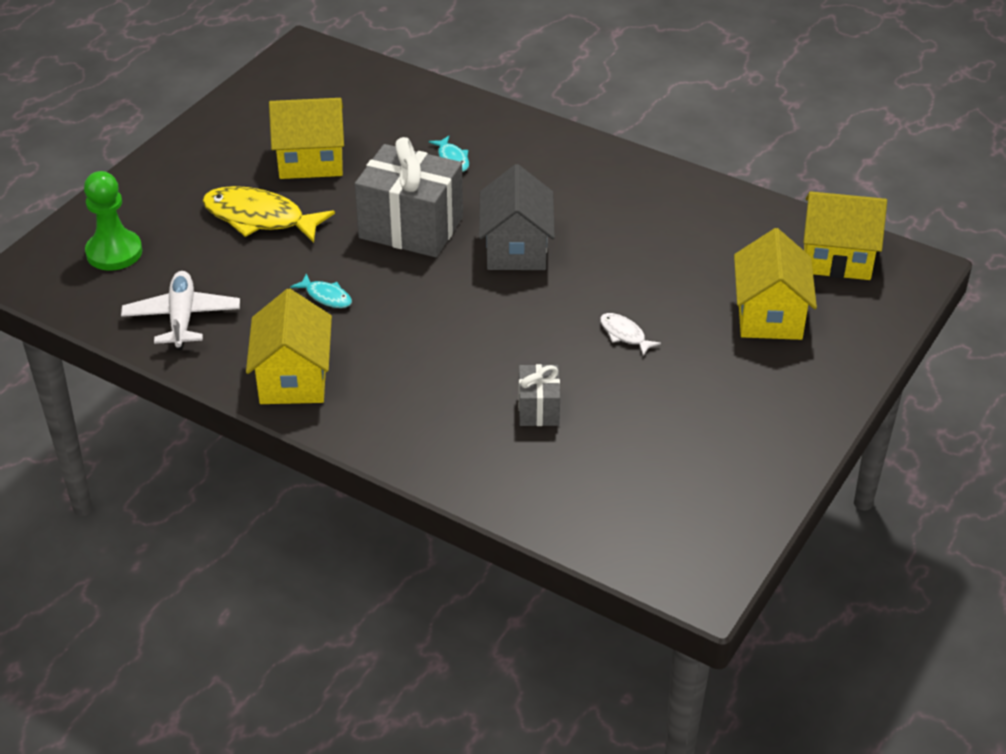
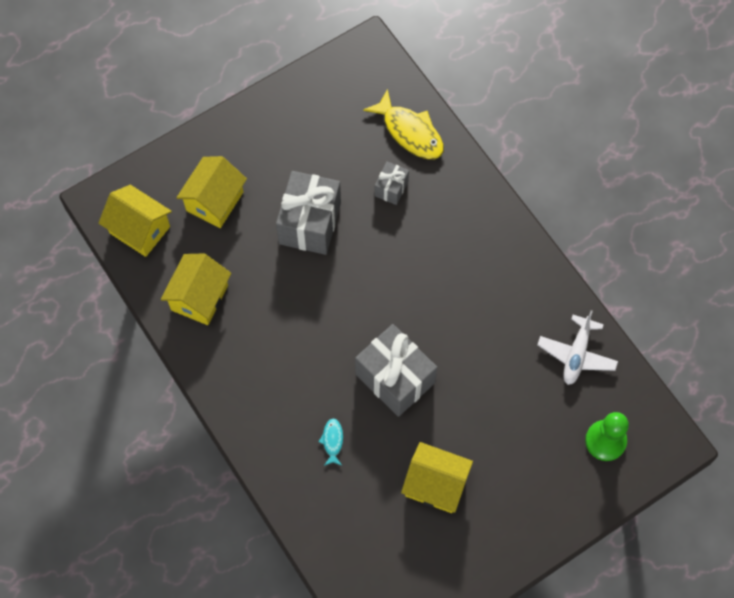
camera: 155 degrees left, 25 degrees up
(260, 218) = (494, 434): yellow fish -> yellow fish (410, 132)
(293, 378) = (524, 271): yellow house -> yellow house (199, 297)
(326, 296) = (478, 335): turquoise fish -> none
(516, 249) = (335, 326): grey house -> none
(624, 334) = (310, 223): white fish -> grey gift

